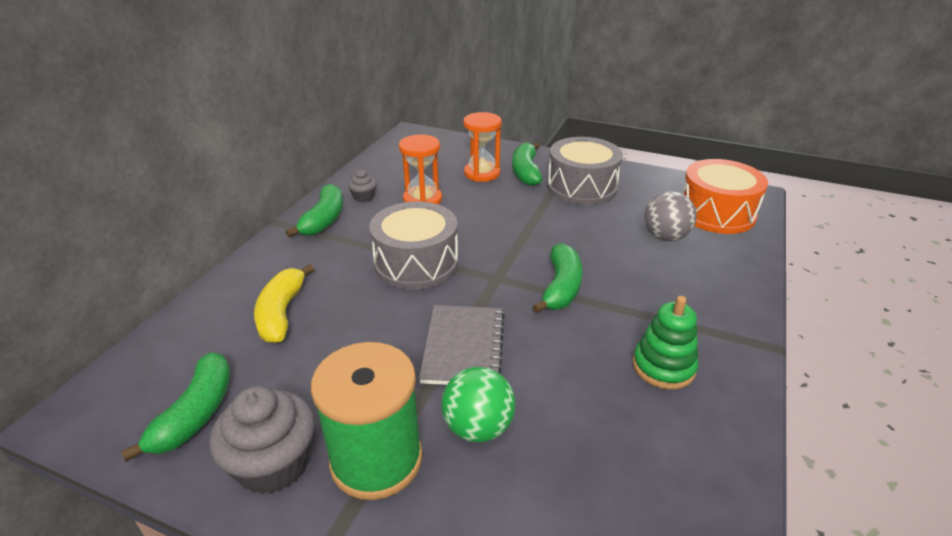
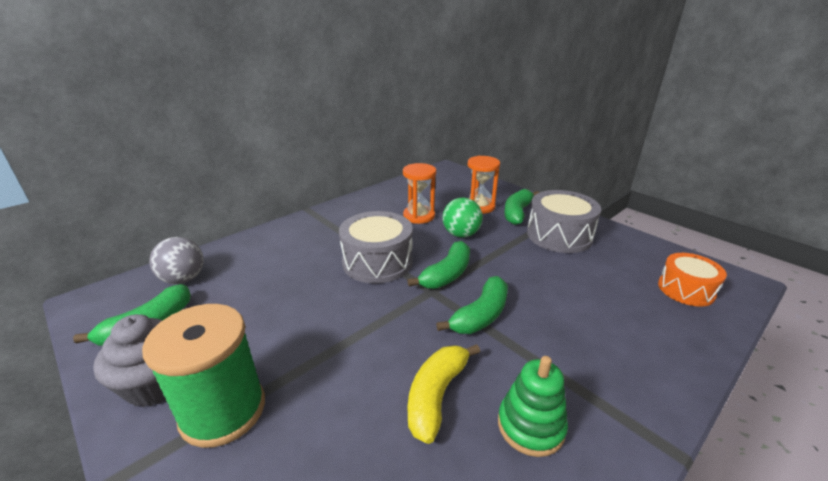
camera: 25 degrees right, 5 degrees down
(281, 313) = (258, 272): yellow banana -> yellow banana (436, 395)
(324, 220) = (339, 214): green banana -> green banana (447, 274)
(363, 197) = (378, 205): grey cupcake -> none
(463, 347) = (361, 340): grey notebook -> none
(478, 427) = (318, 416): green ball -> green ball (461, 234)
(665, 237) = (614, 298): grey ball -> grey ball (184, 279)
(716, 213) = (686, 290): orange drum -> orange drum, size x0.65

